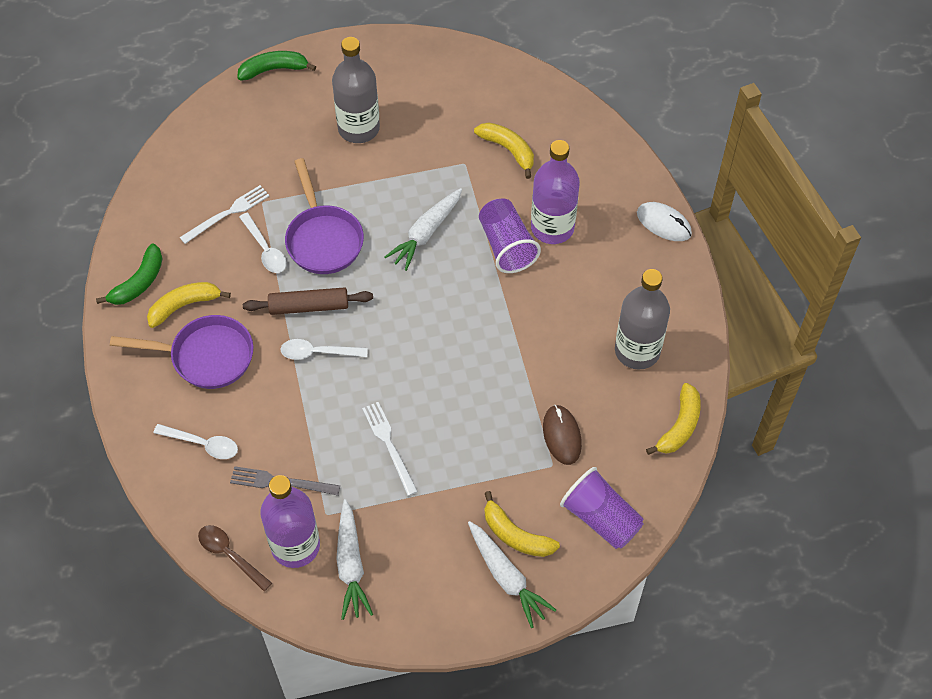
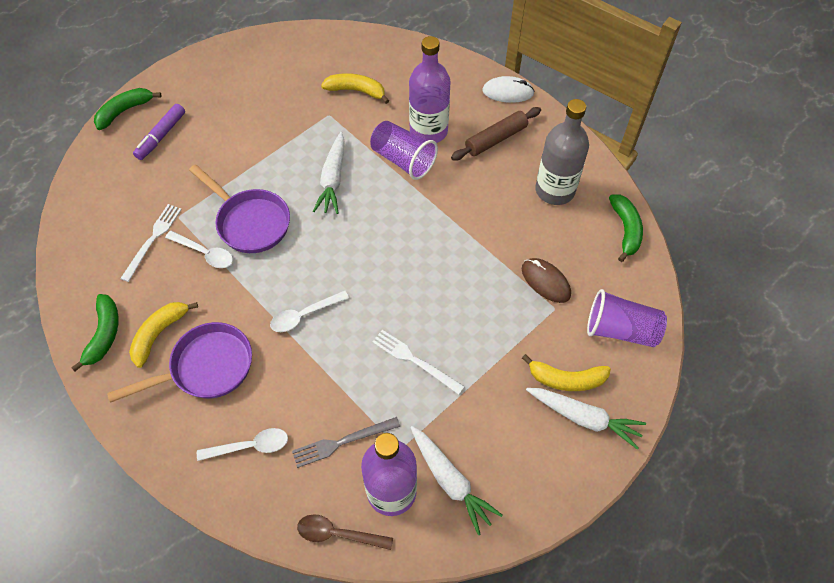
camera: 30 degrees left, 0 degrees up
(292, 112) = (161, 136): none -> purple marker
(309, 306) = (272, 281): brown rolling pin -> brown rolling pin (496, 139)
(358, 128) = (225, 125): grey bottle -> none
(679, 426) = (625, 230): yellow banana -> green banana

